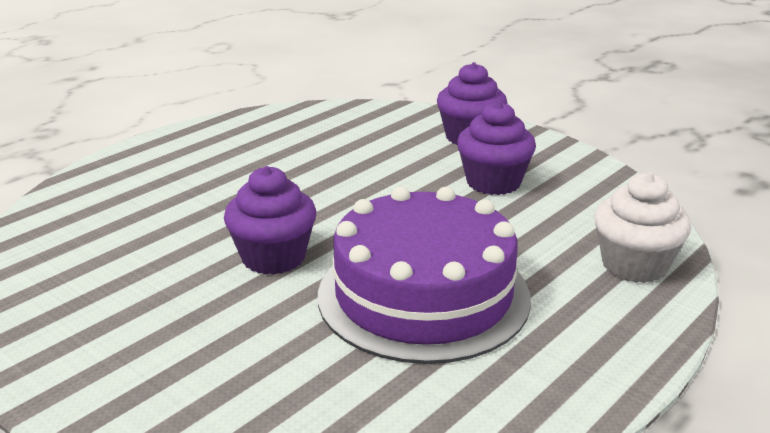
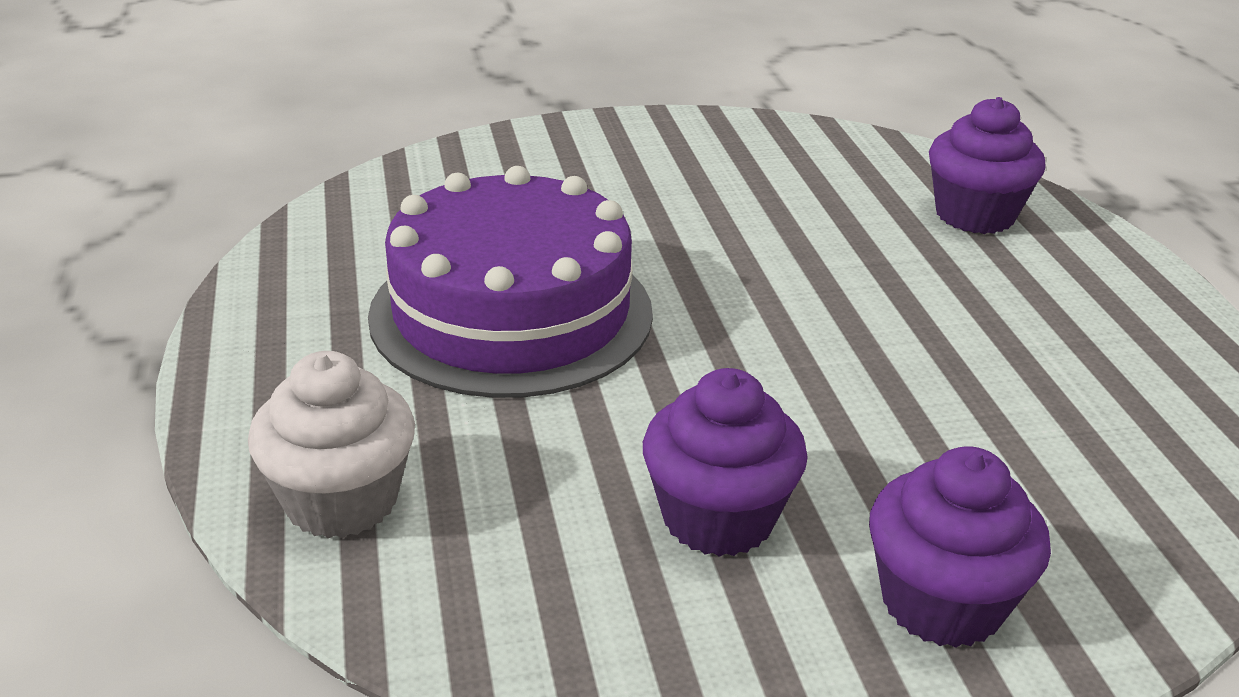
camera: 125 degrees right, 5 degrees up
(273, 257) = (705, 259): purple cupcake -> purple cupcake (974, 215)

